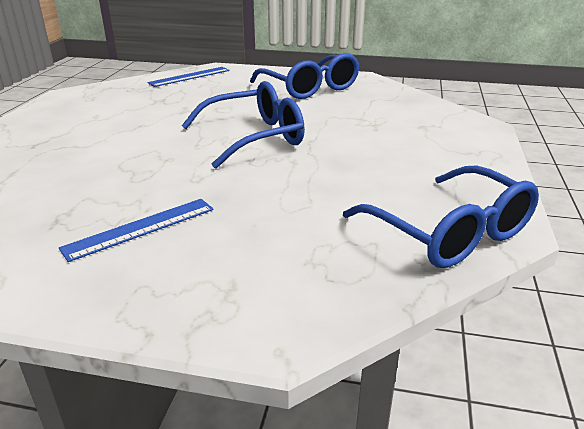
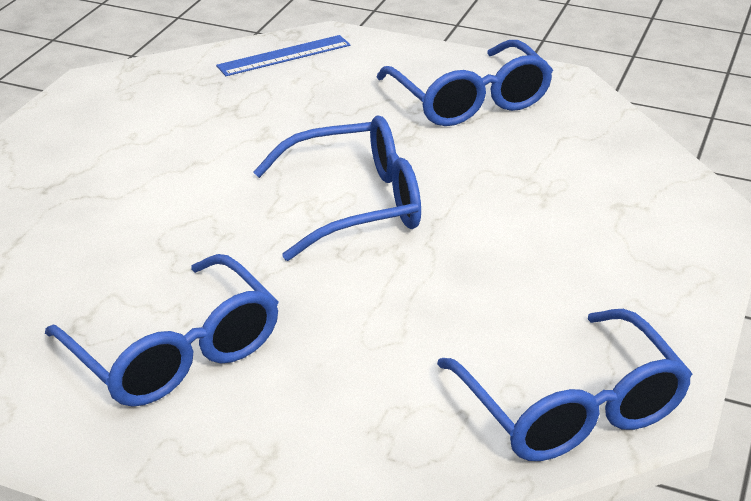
camera: 10 degrees right, 5 degrees up
(140, 228) = (175, 353): blue ruler -> blue glasses

